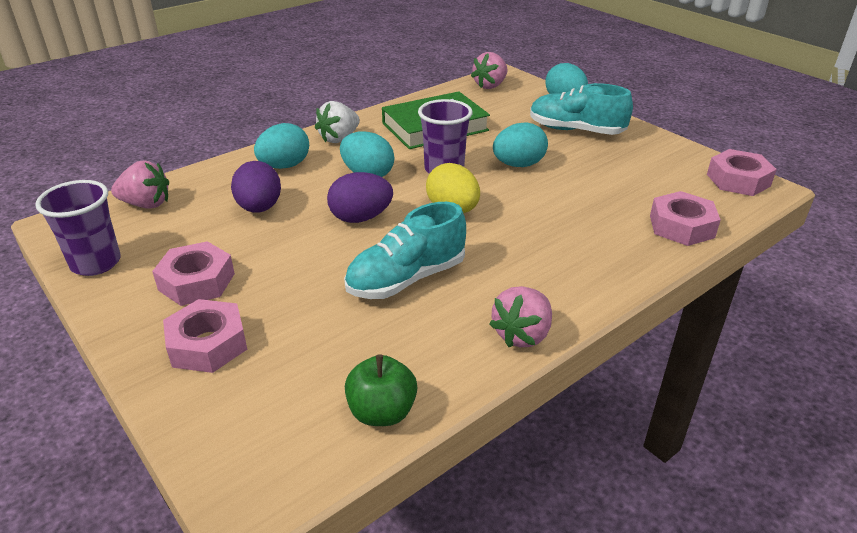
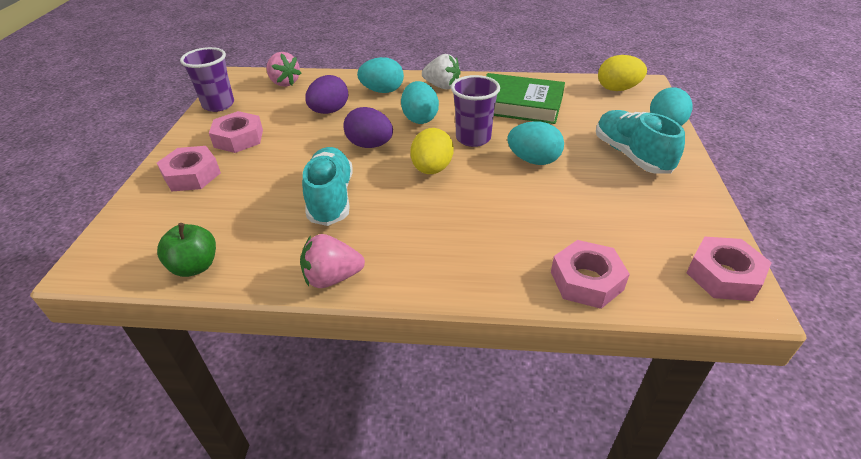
camera: 45 degrees right, 5 degrees up
(339, 138) = (442, 86): white strawberry -> white strawberry turned 150 degrees counterclockwise
(406, 279) = (331, 198): turquoise shoe -> turquoise shoe turned 75 degrees clockwise
(490, 86) = (617, 89): pink strawberry -> yellow egg

